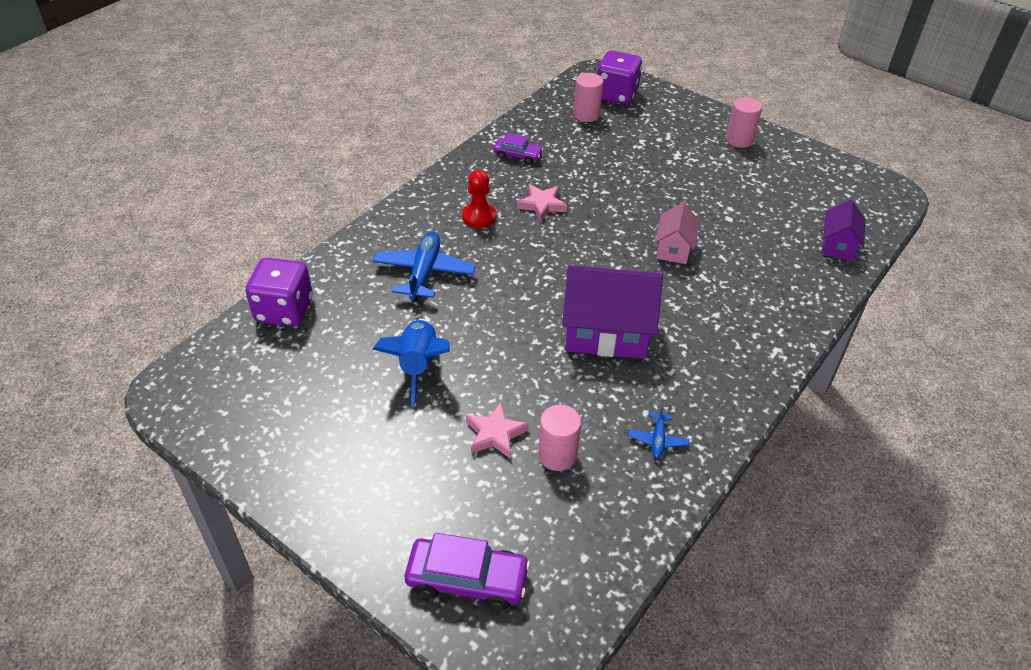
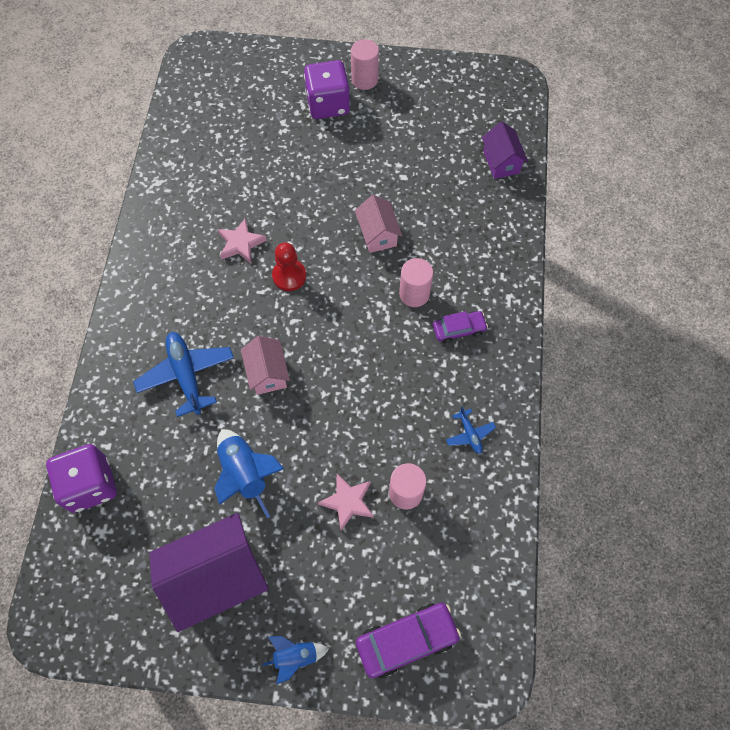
camera: 30 degrees left, 20 degrees up
(351, 531) = (295, 656): none -> blue rocket
(479, 216) = (194, 286): red pawn -> red pawn (289, 276)
(495, 303) = (267, 373): none -> pink house
(518, 155) = (184, 196): purple car -> purple car (459, 329)
(586, 114) = (215, 114): pink cylinder -> pink cylinder (414, 294)
(606, 333) = (374, 353): purple house -> purple house (217, 577)
(616, 95) = (228, 75): purple dice -> purple dice (328, 104)

